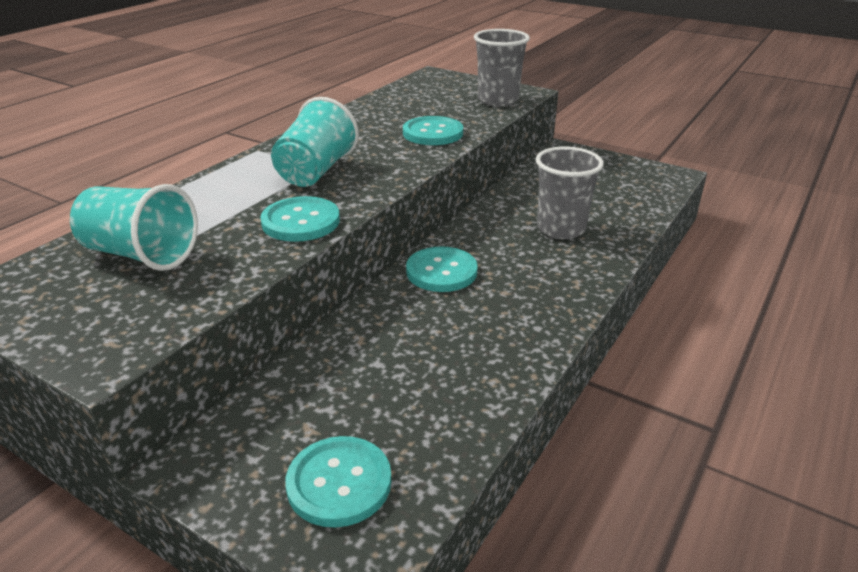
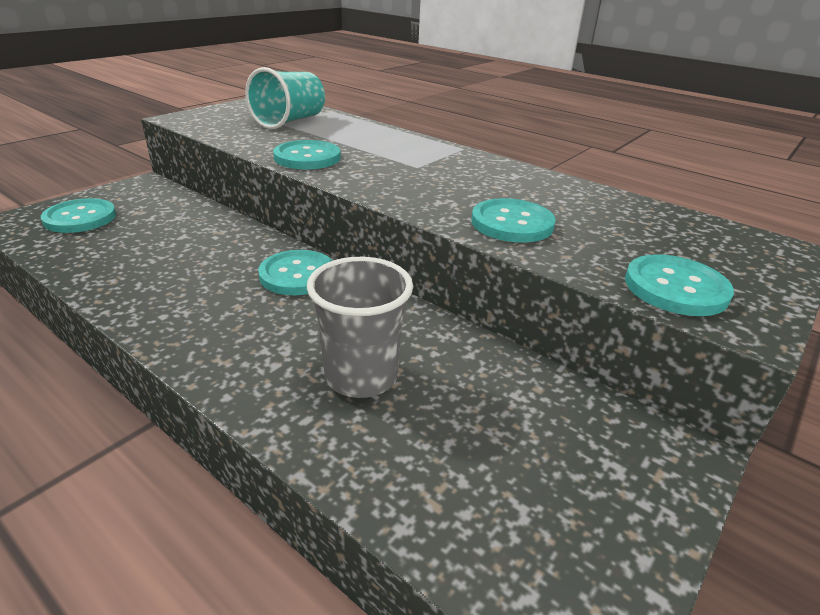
camera: 95 degrees right, 0 degrees up
(316, 171) = (407, 165): turquoise cup -> none
(498, 100) = (675, 288): grey cup -> turquoise button

